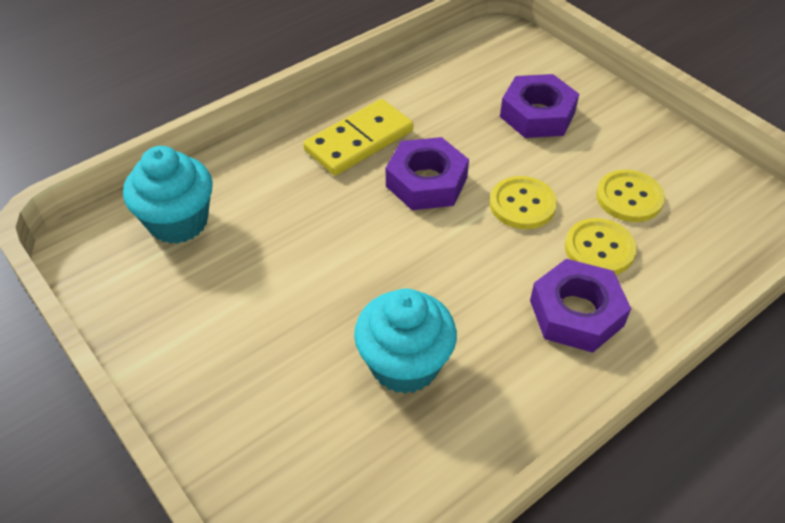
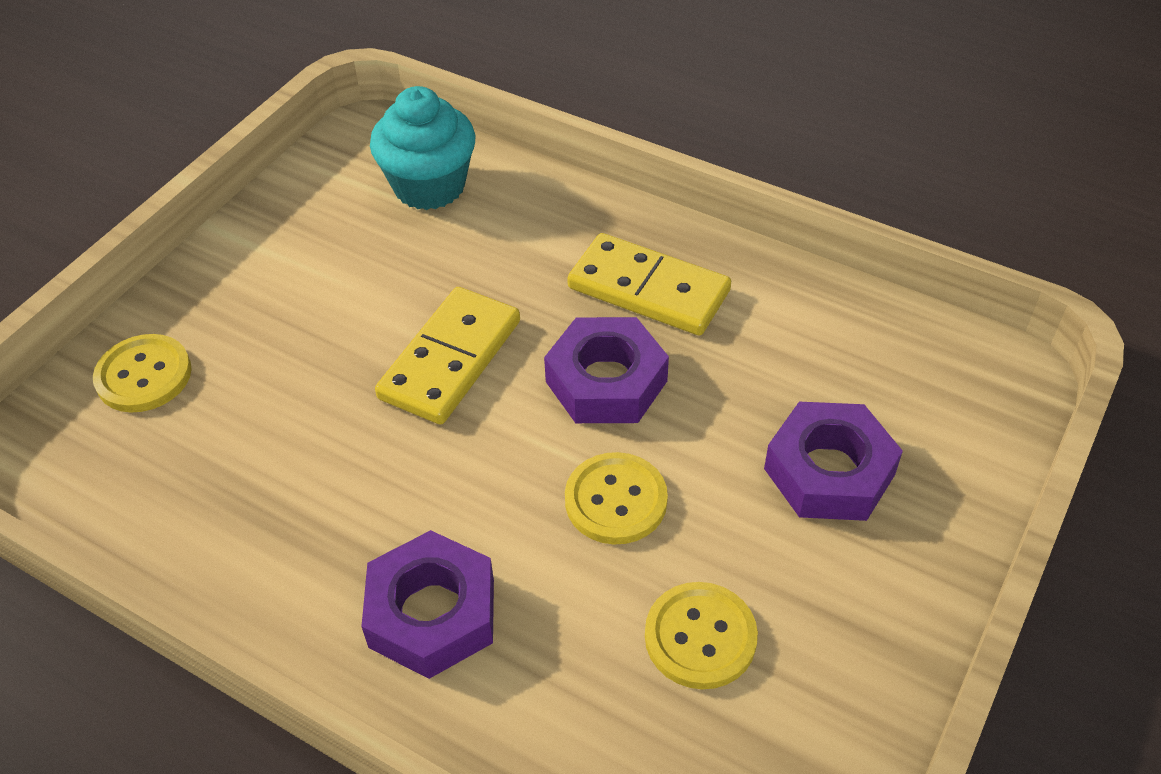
camera: 70 degrees right, 0 degrees up
(365, 252) = (451, 359): none -> yellow domino
(404, 364) = (289, 450): turquoise cupcake -> none
(599, 249) = (568, 617): yellow button -> yellow button (144, 376)

